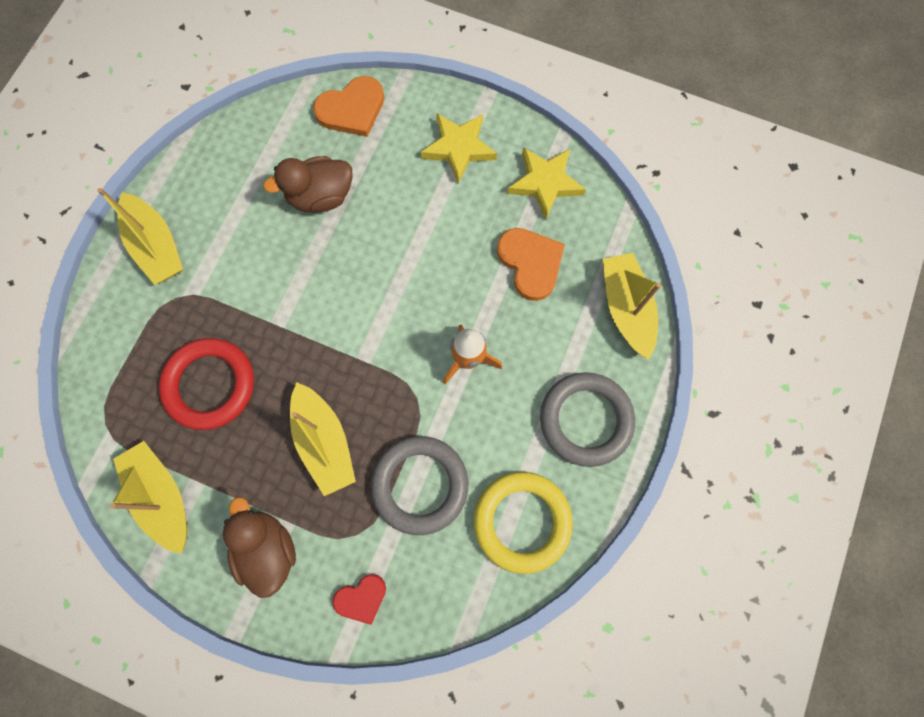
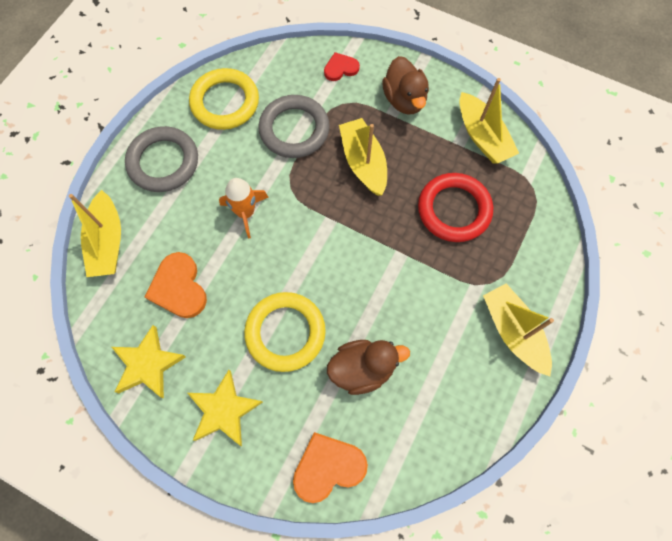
camera: 175 degrees left, 5 degrees down
(405, 225) = (285, 332): none -> yellow ring

